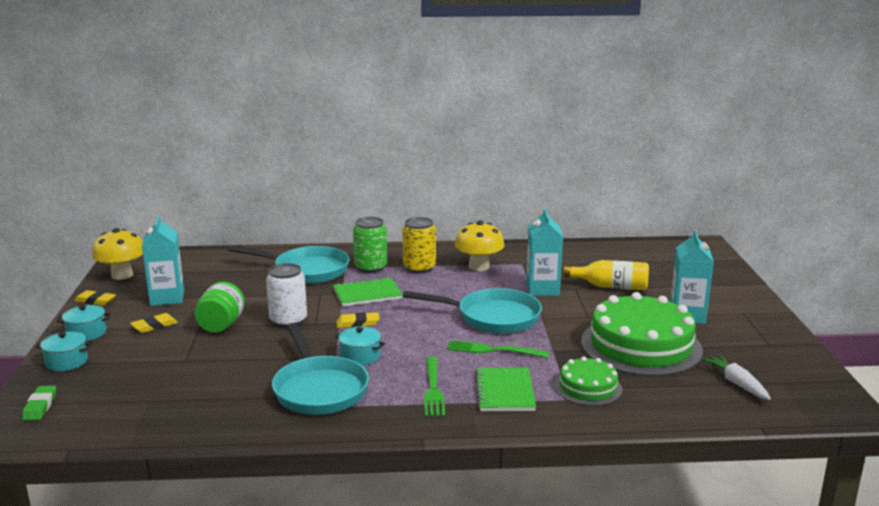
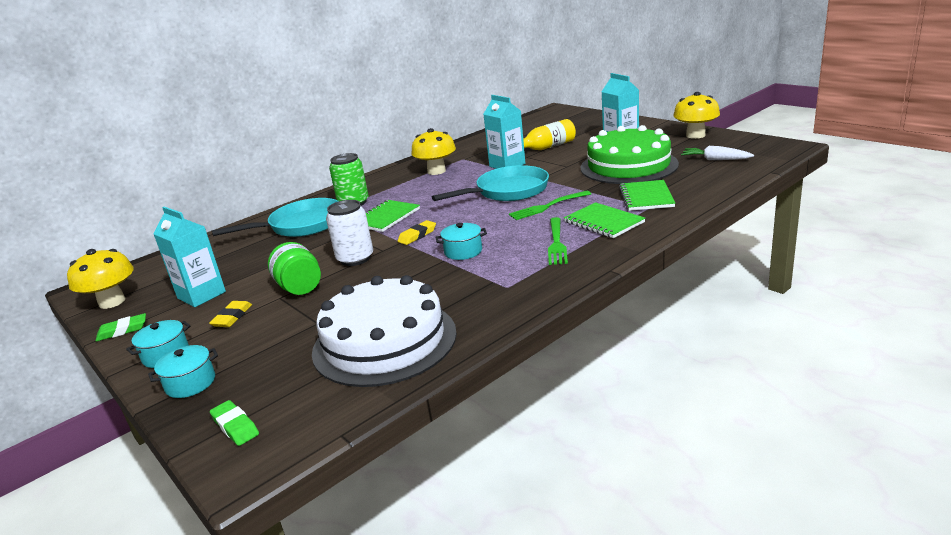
camera: 35 degrees left, 5 degrees up
(95, 301) = (122, 330): yellow eraser -> green eraser
(193, 400) = (384, 341): none -> white cake
(319, 389) = (475, 283): turquoise pan -> none
(419, 268) = (393, 188): yellow can -> none
(433, 389) = (556, 243): green fork -> green fork turned 45 degrees clockwise
(588, 387) = (646, 197): green cake -> green notebook
(778, 345) = (695, 135): none -> yellow mushroom

